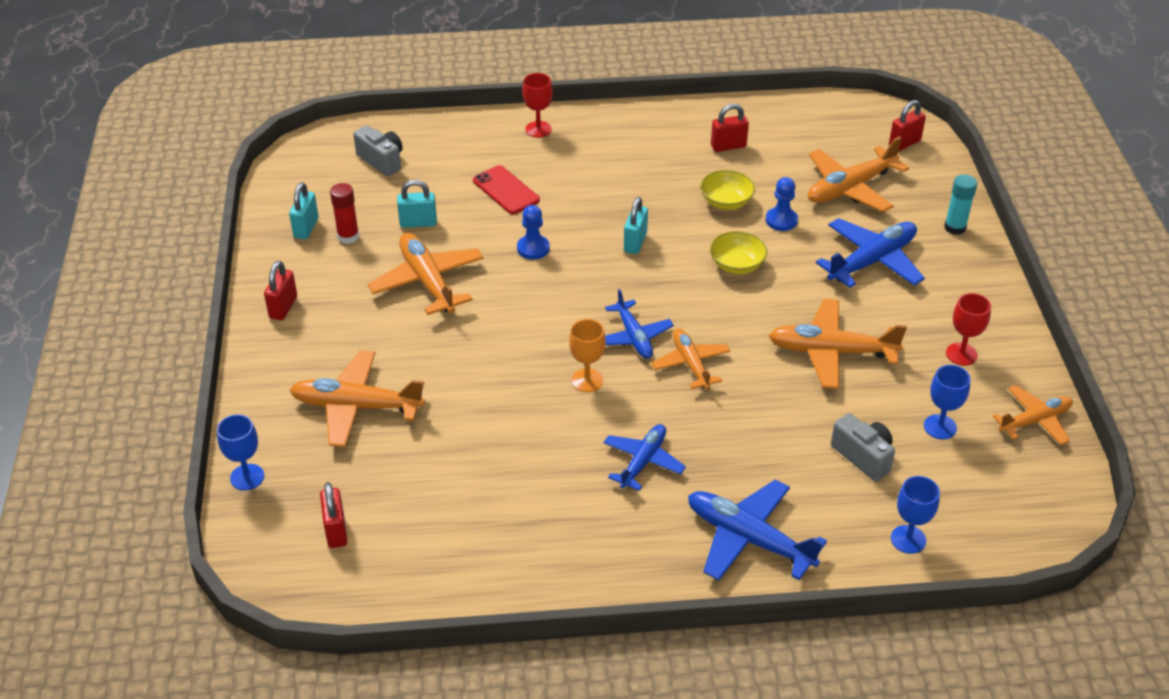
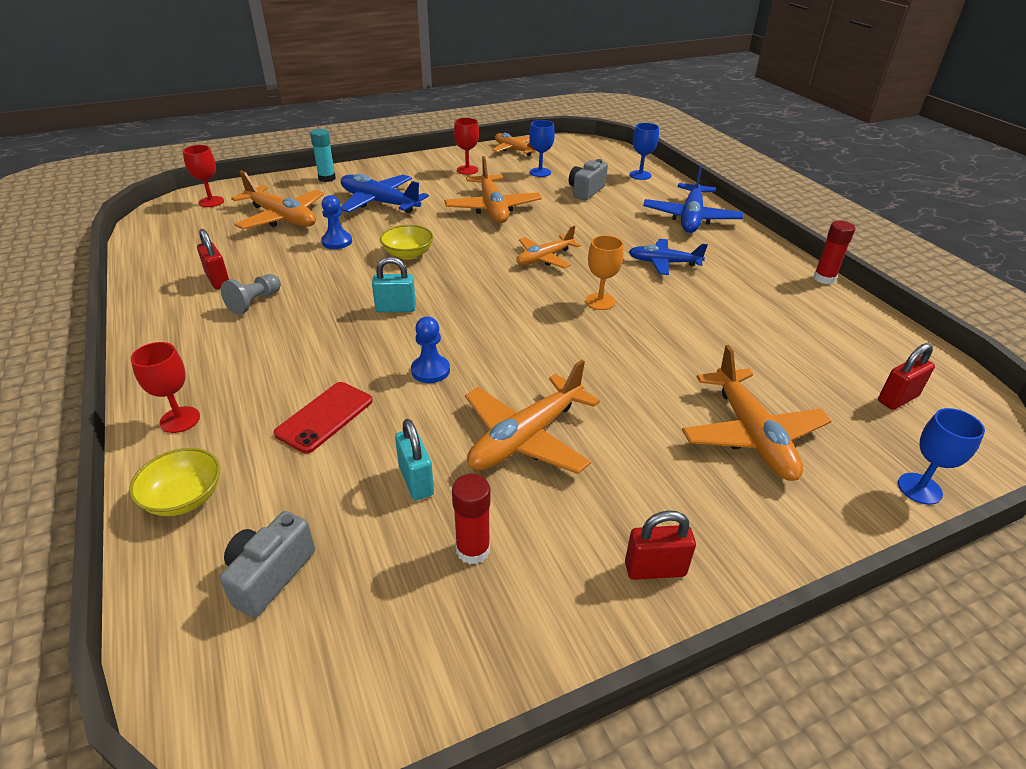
camera: 110 degrees left, 5 degrees down
(306, 228) = (473, 615): turquoise padlock -> none
(548, 600) = (824, 278): none -> red glue stick
(634, 337) = (530, 288): blue plane -> none
(681, 165) = (254, 302): none -> grey pawn
(726, 202) = (315, 270): yellow bowl -> yellow bowl (184, 498)
(904, 143) = (211, 202): red padlock -> red goblet

